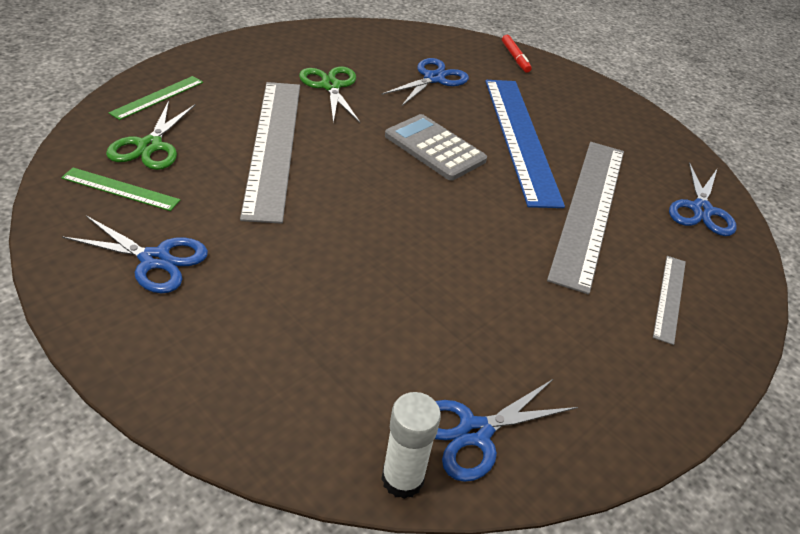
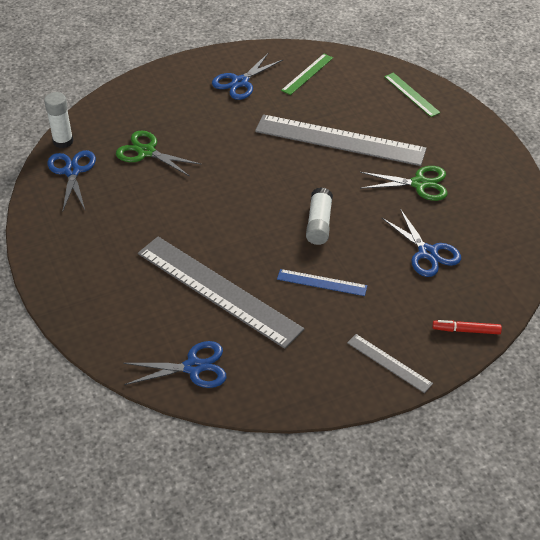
camera: 115 degrees right, 5 degrees up
(149, 146) = (350, 87): green scissors -> green scissors (146, 152)
(434, 148) = (319, 223): grey calculator -> white glue stick
(520, 138) = (322, 282): blue ruler -> blue ruler, size x0.46
(669, 298) = (116, 296): grey ruler -> grey ruler (389, 363)
(701, 210) = (193, 367): blue scissors -> blue scissors turned 135 degrees clockwise

